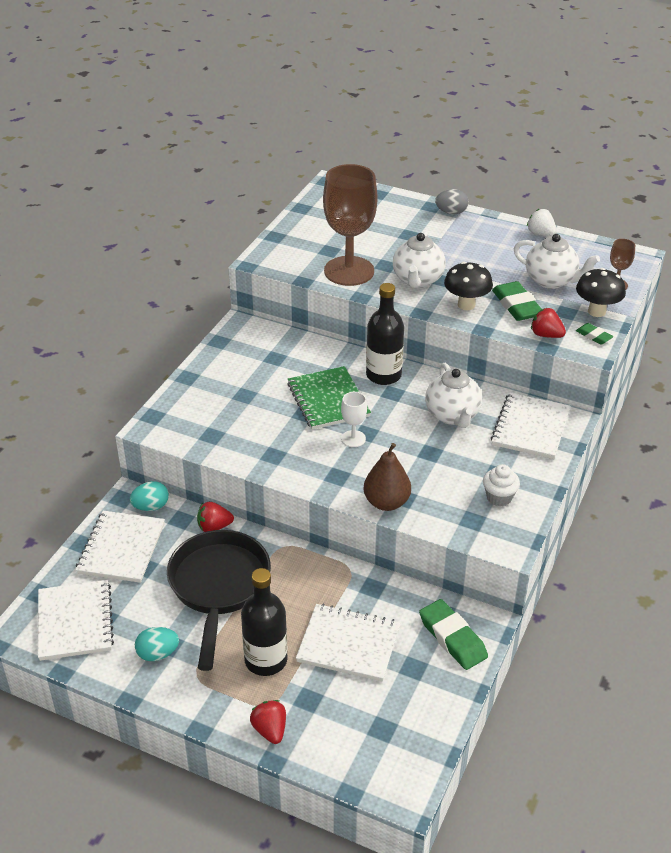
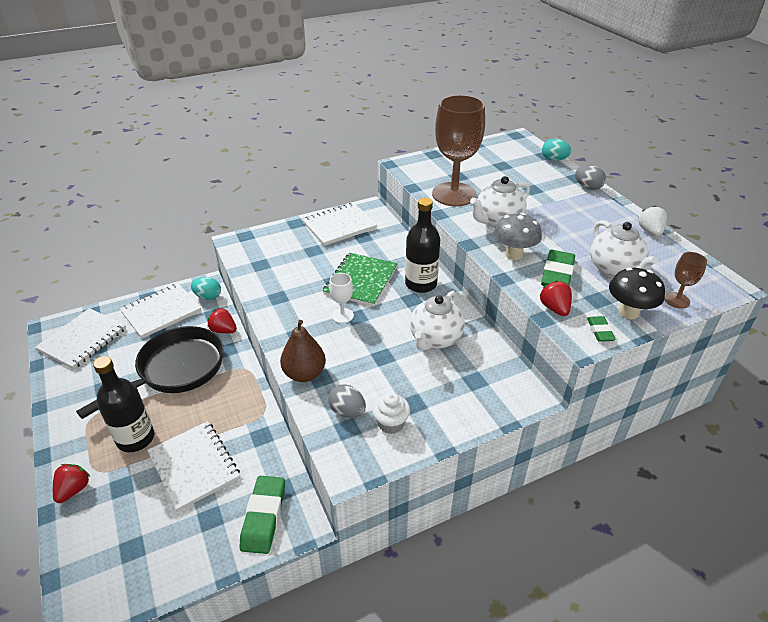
camera: 40 degrees right, 0 degrees up
(158, 654) = (91, 389): turquoise egg -> turquoise egg (554, 159)
(457, 509) = (347, 411): none -> grey egg
(466, 305) = (514, 254): black mushroom -> grey mushroom
(530, 428) = (487, 384): white notebook -> white notebook (339, 226)

